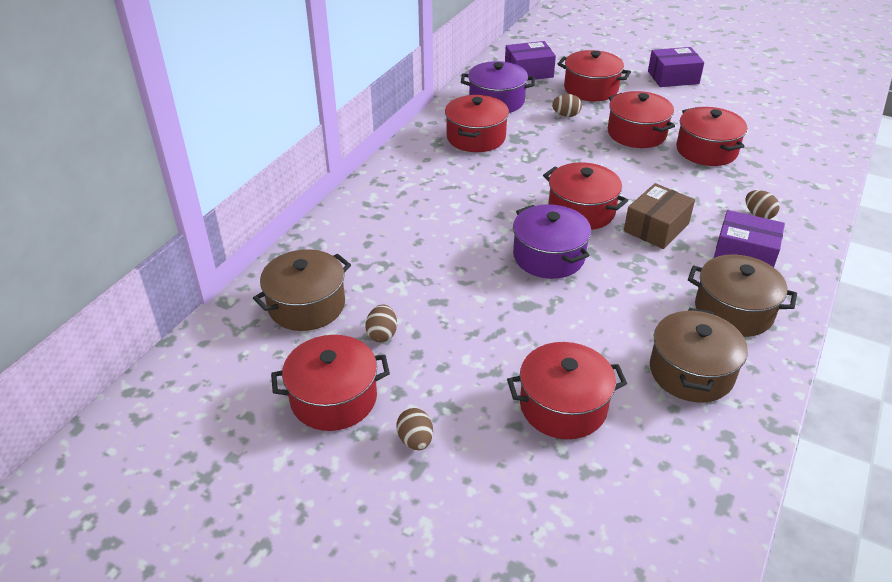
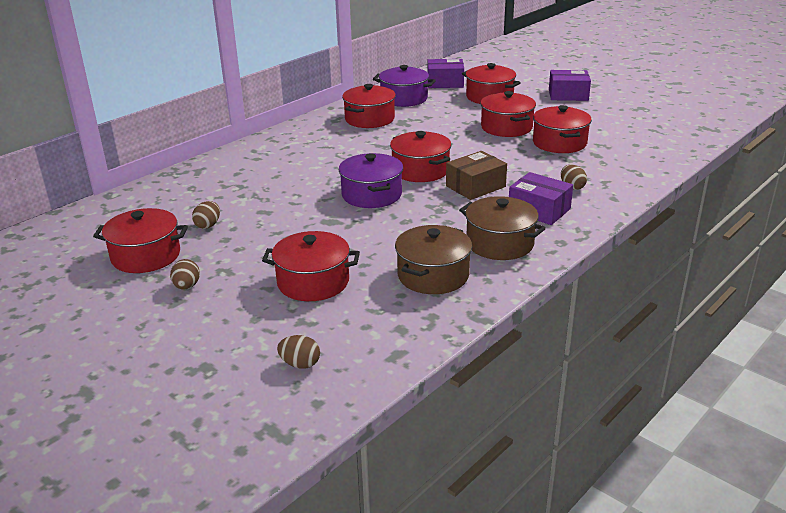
camera: 15 degrees right, 10 degrees down
(306, 305) = (165, 203): brown pot -> none
(566, 115) = (455, 111): brown egg -> brown egg (300, 364)

